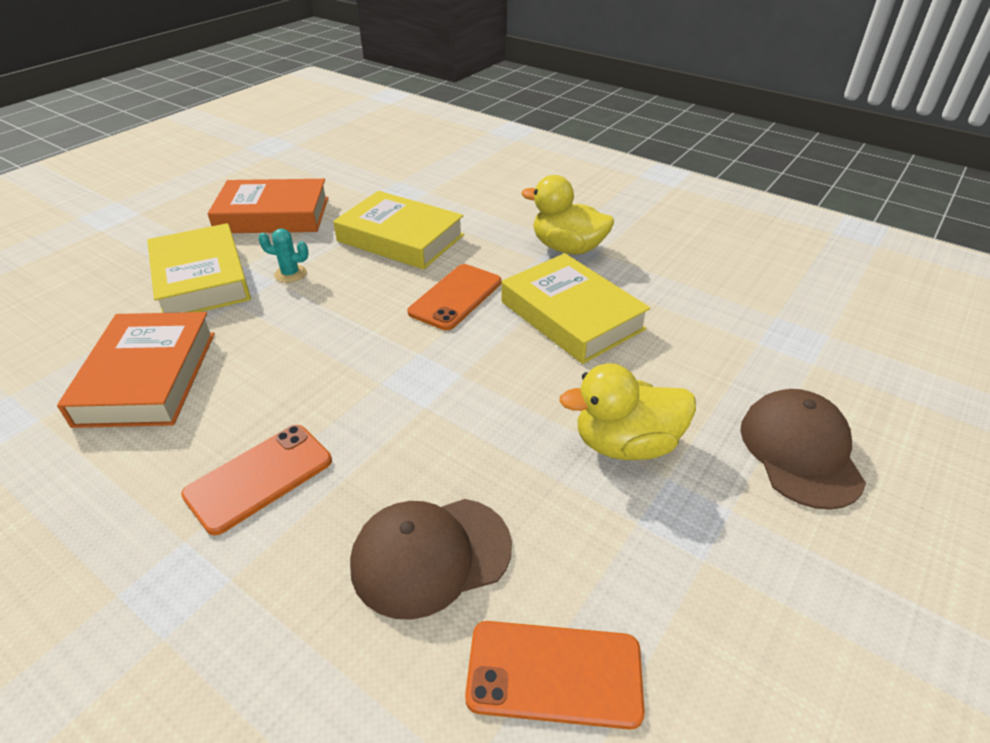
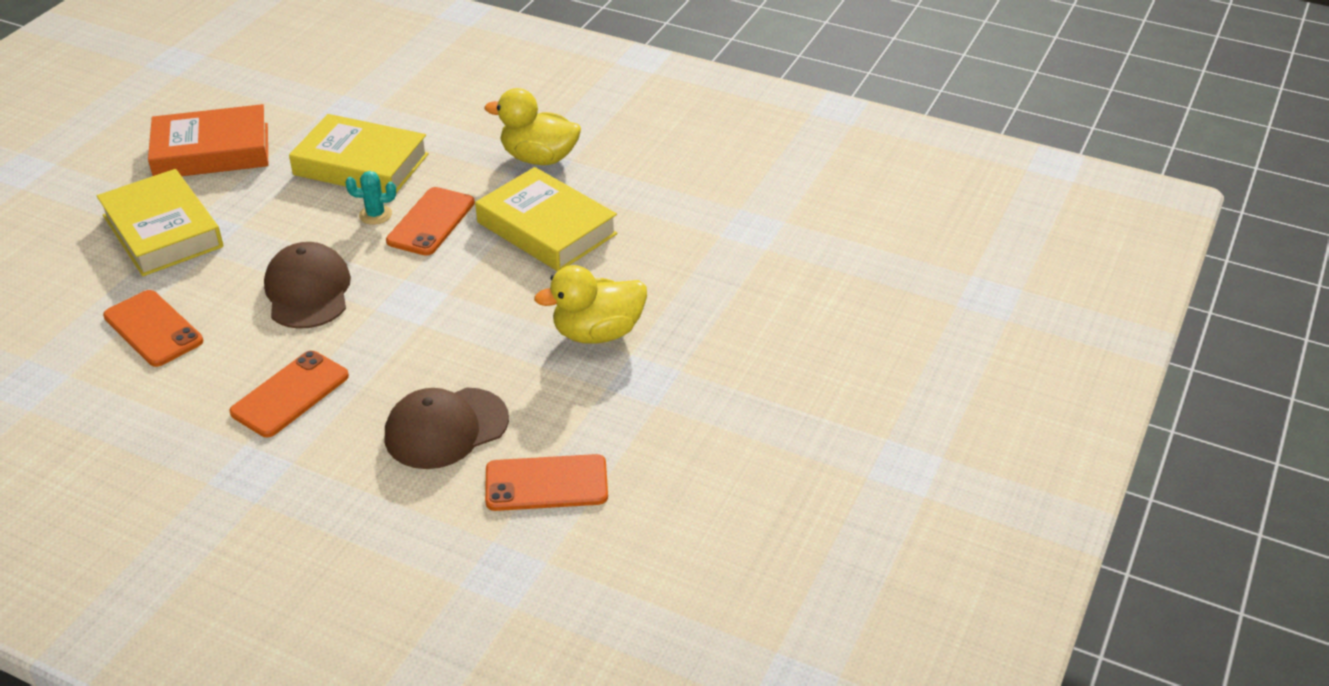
camera: 10 degrees left, 0 degrees up
(148, 377) = (153, 329): orange book -> orange phone
(290, 274) = (255, 216): turquoise cactus -> turquoise cactus (375, 215)
(800, 451) = (741, 321): brown cap -> brown cap (308, 291)

